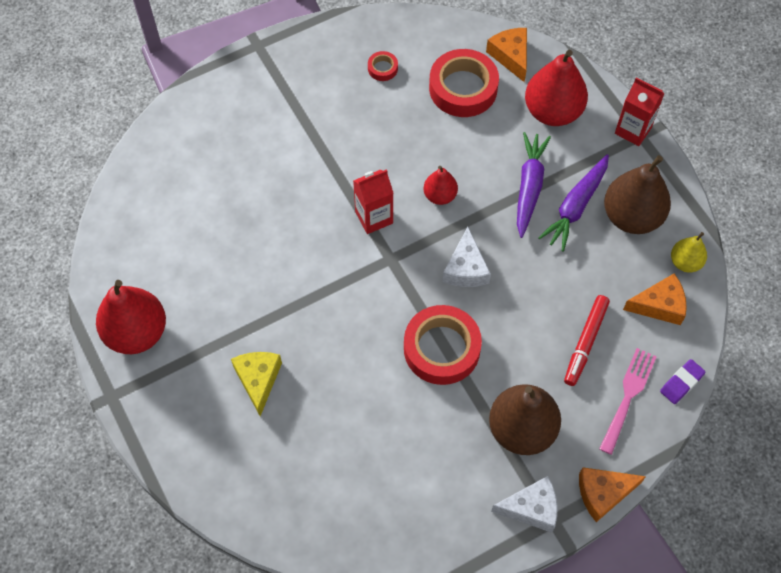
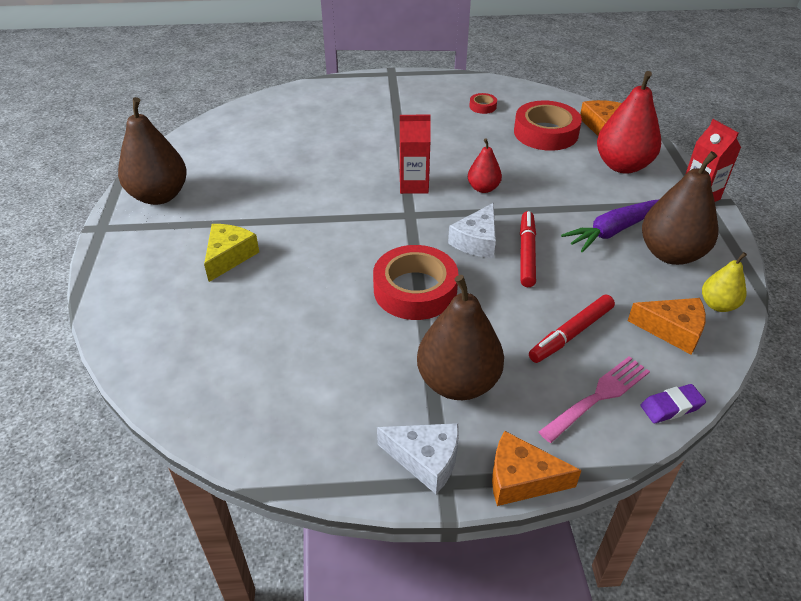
camera: 25 degrees right, 20 degrees down
(137, 333) = (159, 196): red pear -> brown pear
(514, 266) = (527, 253): none -> red marker
(529, 187) = (573, 205): purple carrot -> none

